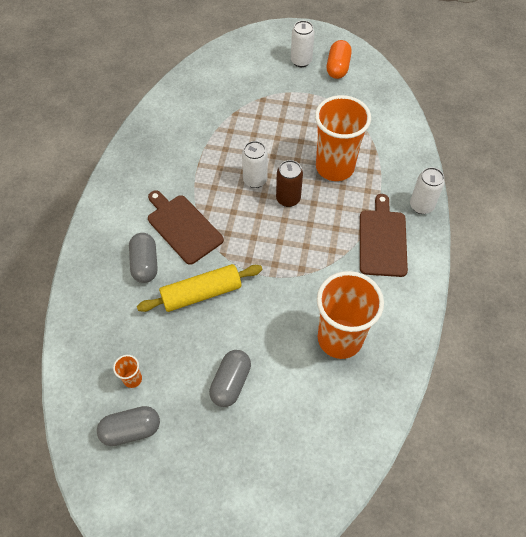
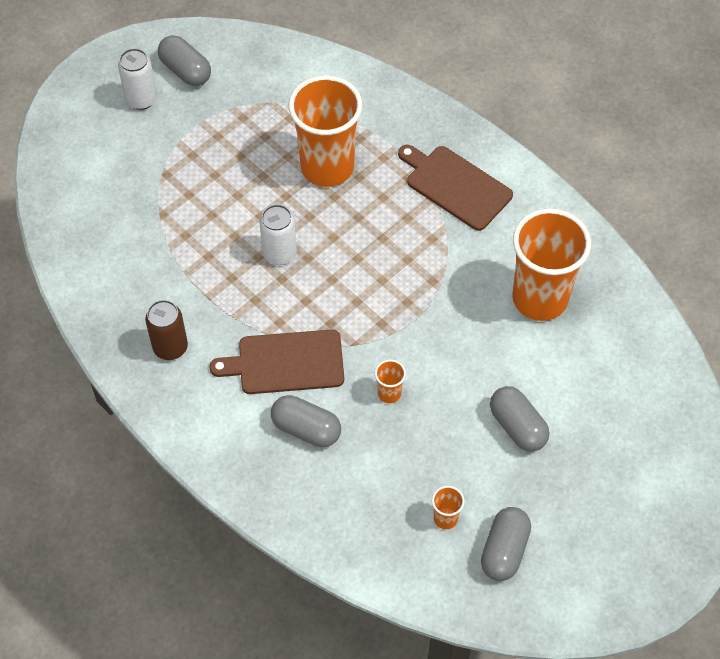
camera: 55 degrees left, 0 degrees up
(201, 293) = (389, 393): yellow rolling pin -> orange cup
(288, 199) = (332, 237): brown can -> brown can (170, 347)
(337, 67) = (185, 71): orange capsule -> grey capsule
(421, 206) = (442, 124): white can -> none

